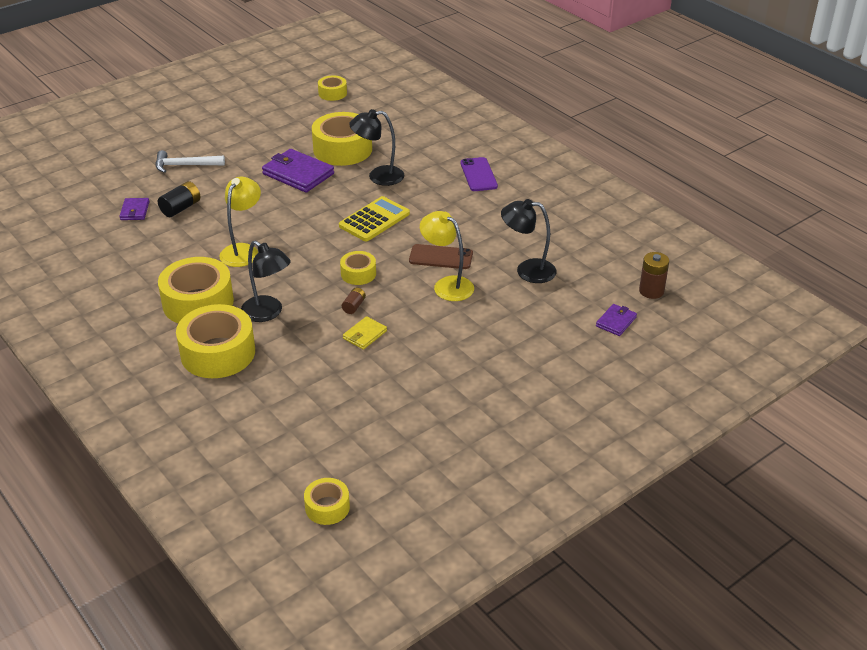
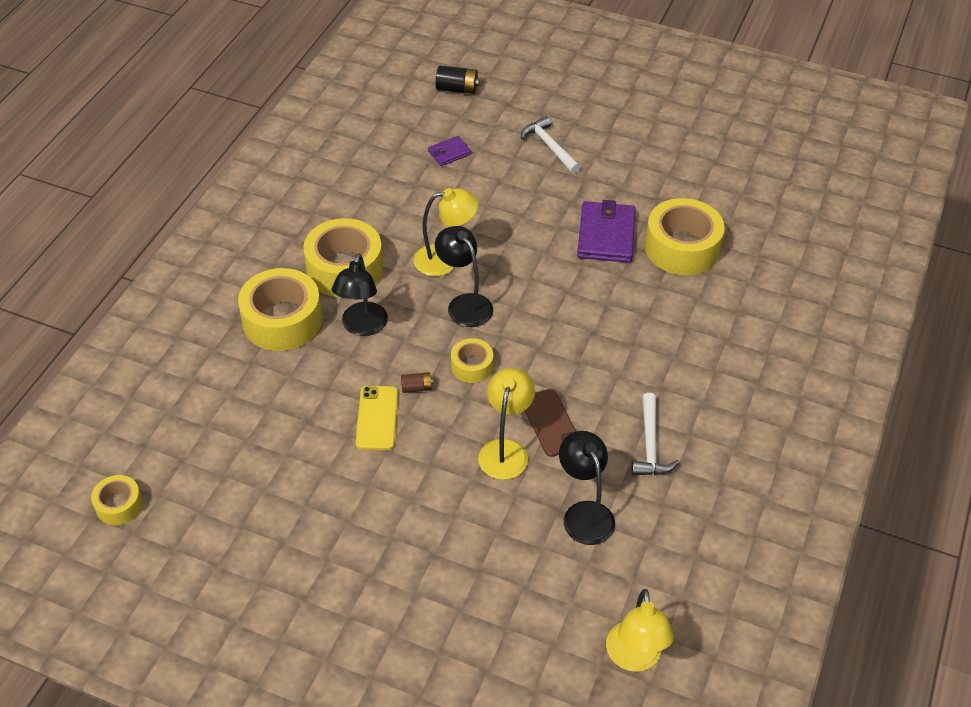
camera: 60 degrees right, 10 degrees up
(181, 208) = (478, 181): black battery -> black battery (457, 89)
(332, 93) = (783, 187): yellow tape -> none
(364, 335) = (377, 418): yellow wallet -> yellow phone
(374, 220) = (574, 335): yellow calculator -> none
(378, 176) = (656, 301): black lamp -> black lamp (464, 304)
(478, 175) = (736, 387): purple phone -> none
(494, 224) = (650, 445): none -> white hammer
(616, 322) = (548, 642): purple wallet -> none
(651, 291) = (634, 658): brown battery -> yellow lamp

